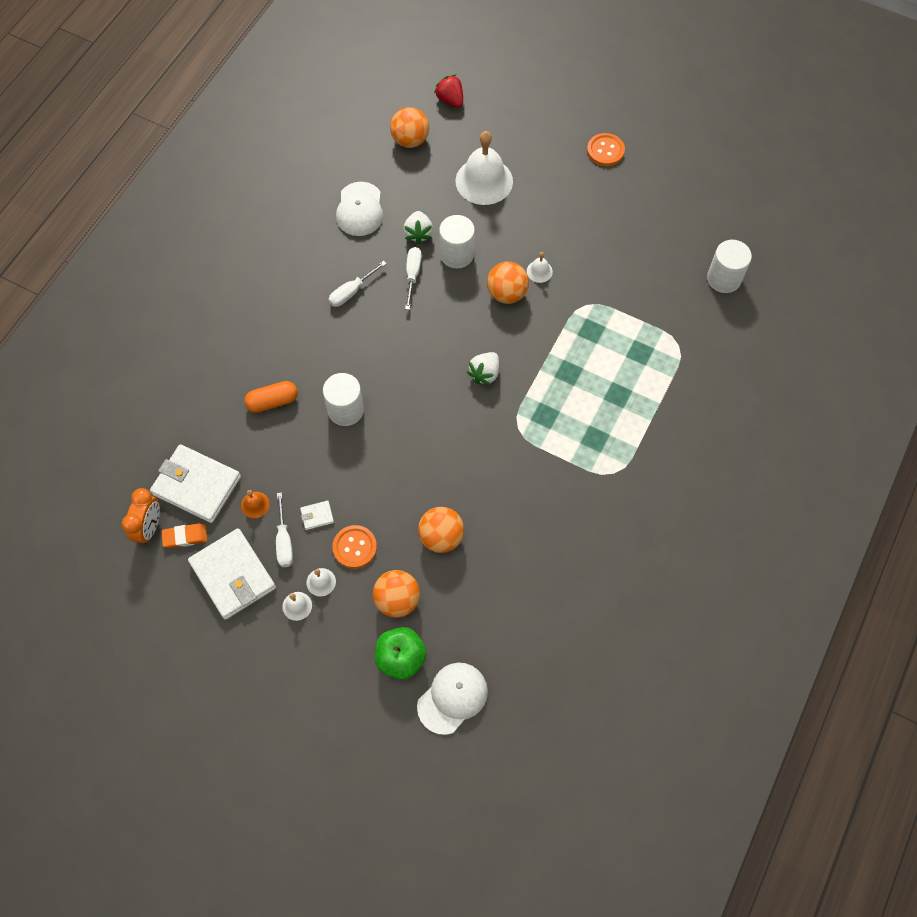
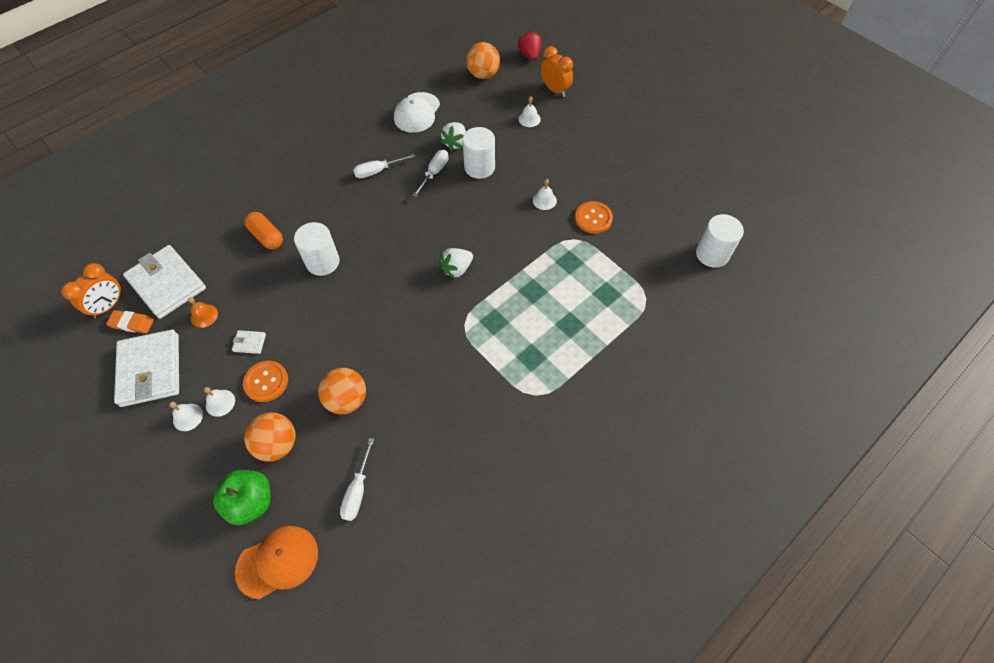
camera: 20 degrees right, 5 degrees down
(272, 402) = (267, 236): orange capsule -> orange capsule turned 45 degrees clockwise
(284, 541) = (210, 355): white screwdriver -> white screwdriver (358, 490)
(452, 698) = (278, 561): white cap -> orange cap
(484, 181) = (529, 119): white bell -> white bell, size x0.44
(496, 137) = (555, 90): none -> orange clock
(507, 293) = (507, 210): orange ball -> none
(605, 151) = (644, 123): orange button -> orange button (593, 218)

